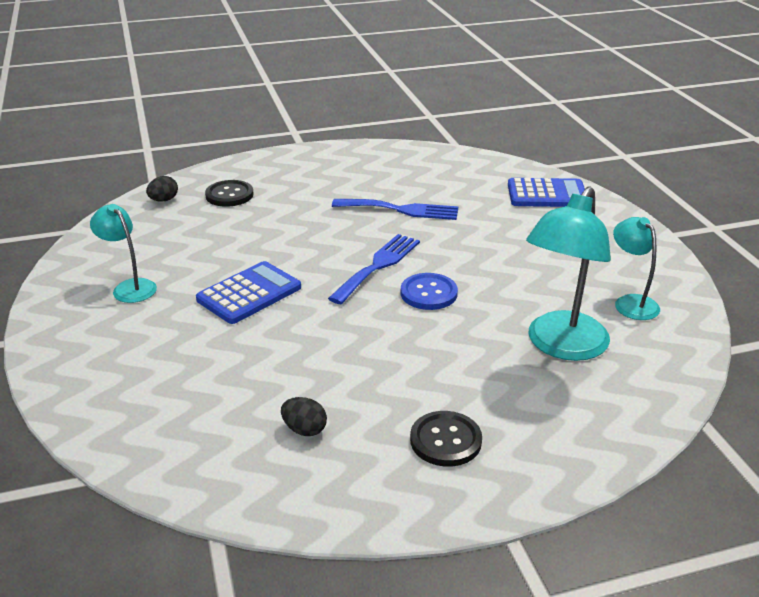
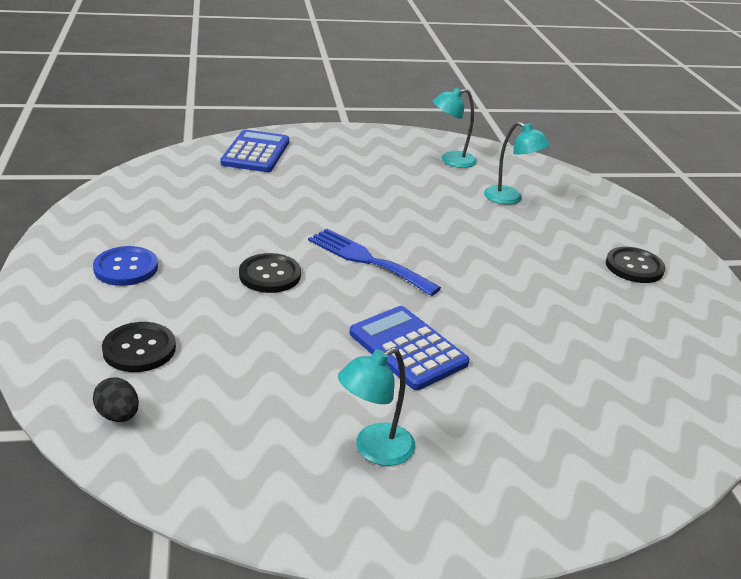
camera: 85 degrees left, 0 degrees up
(304, 430) = (636, 332): black egg -> none
(335, 226) = (270, 275): none -> black button
(401, 210) = (250, 230): blue fork -> none
(428, 293) = (424, 241): blue button -> blue button (126, 268)
(561, 346) = (510, 199): turquoise lamp -> turquoise lamp, size x0.57

